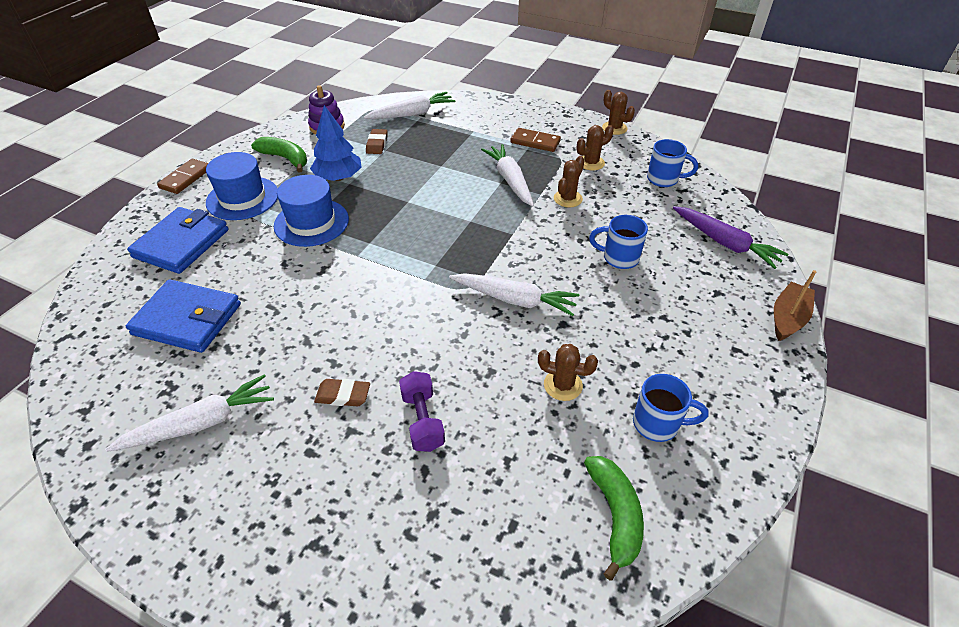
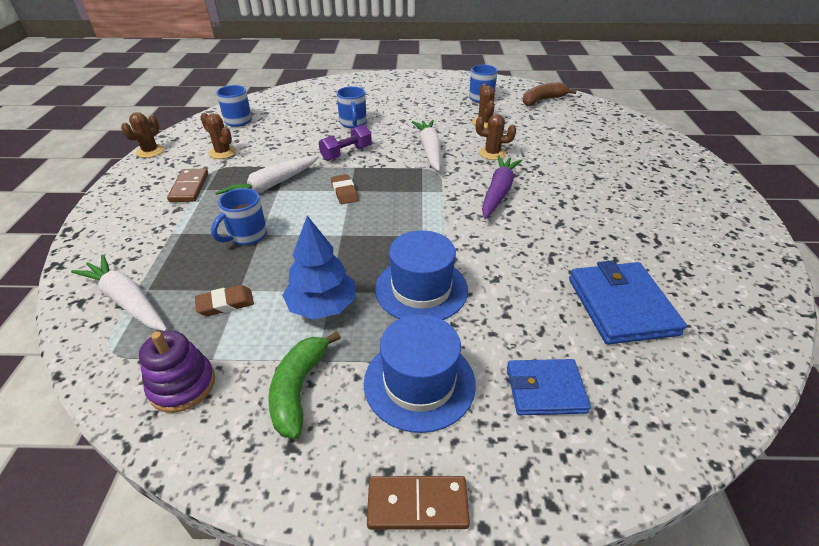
camera: 115 degrees left, 5 degrees down
(181, 243) = (545, 389): blue wallet -> blue wallet, size x0.64
(201, 423) = (676, 238): white carrot -> none
(343, 395) = (580, 189): brown eraser -> brown eraser (344, 192)
(422, 420) = (559, 156): purple dumbbell -> purple dumbbell (346, 153)
(444, 159) = (246, 236): none -> blue mug
(568, 199) = (288, 153): brown cactus -> brown cactus (492, 153)
(615, 515) = (542, 100): green banana -> brown banana
(725, 243) = (311, 95): purple carrot -> purple carrot (498, 192)
(788, 318) = (371, 76): brown boat -> none

